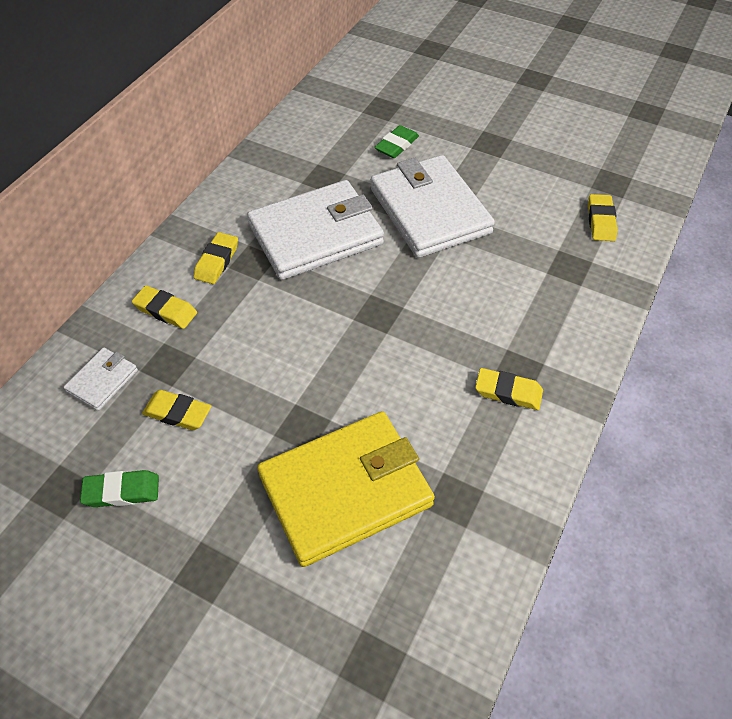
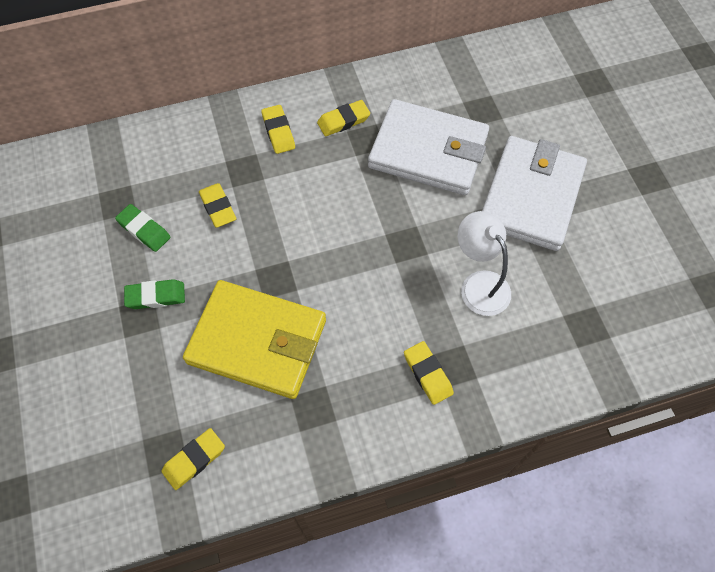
camera: 45 degrees right, 10 degrees up
(102, 381) = (199, 151): white wallet -> none
(396, 145) = (568, 123): green eraser -> green eraser (156, 296)
(466, 298) = (479, 284): none -> white lamp
(601, 221) = (660, 312): yellow eraser -> yellow eraser (194, 460)

